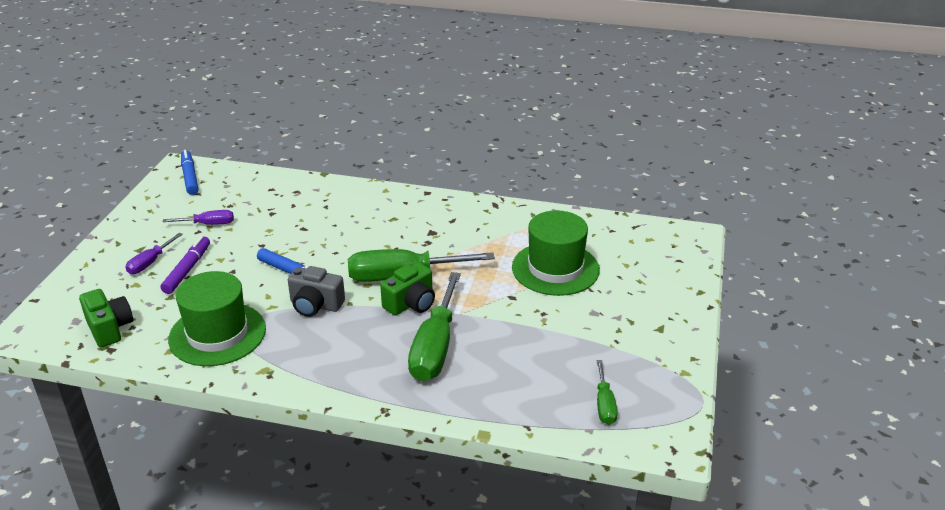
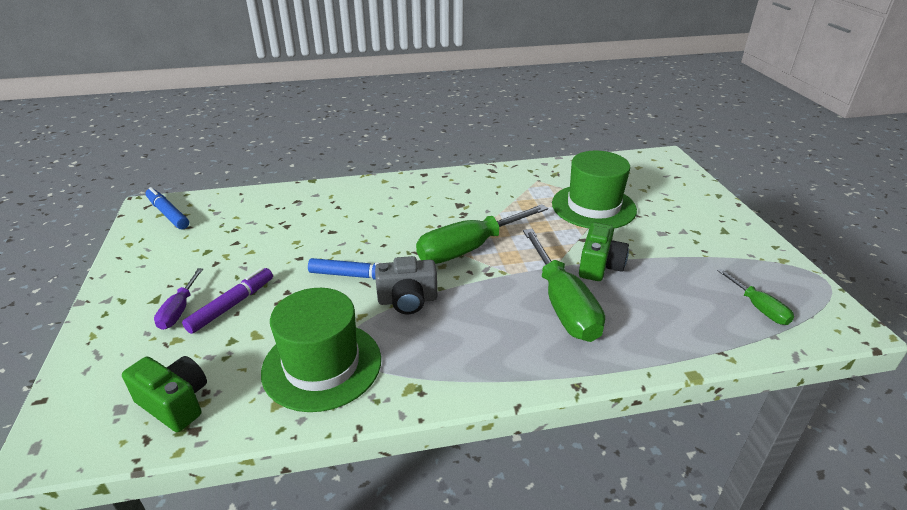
camera: 25 degrees left, 0 degrees up
(187, 270) = (232, 305): purple marker -> purple marker turned 45 degrees clockwise
(208, 224) = (223, 253): purple screwdriver -> none
(411, 303) = (500, 271): green camera -> green camera (600, 266)

